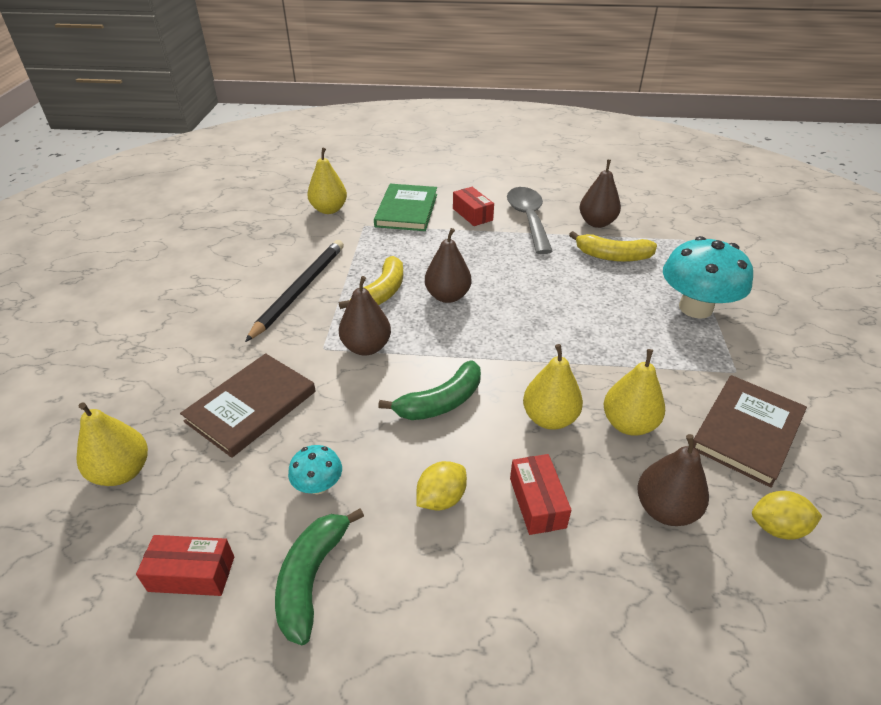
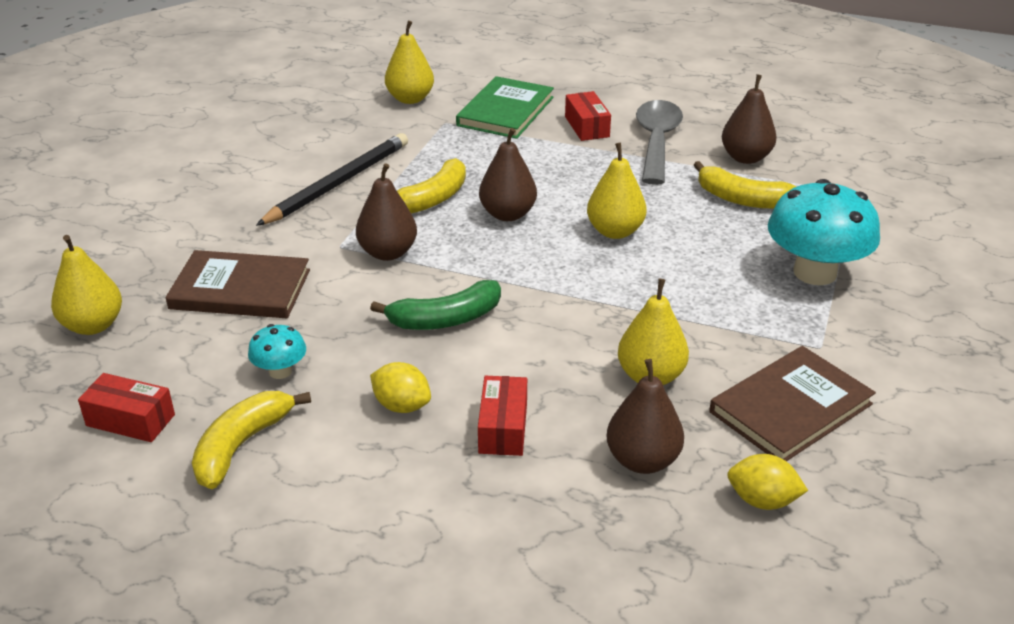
camera: 15 degrees right, 5 degrees down
(251, 406) = (240, 289): brown book -> brown book turned 45 degrees clockwise
(312, 578) = (241, 446): green banana -> yellow banana
(441, 498) = (402, 406): yellow lemon -> yellow lemon turned 60 degrees clockwise
(549, 418) = (561, 355): yellow pear -> yellow pear (615, 231)

